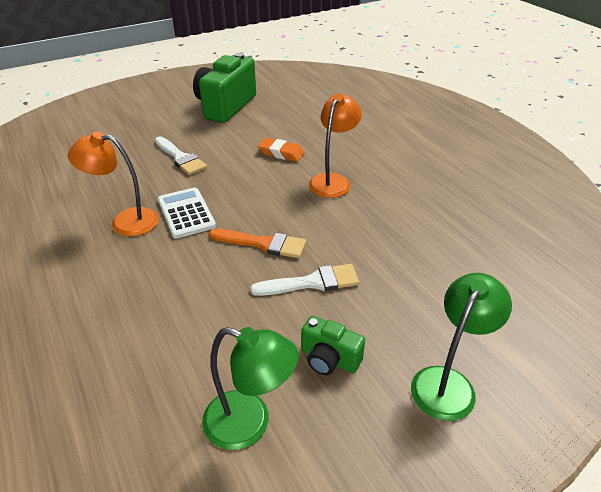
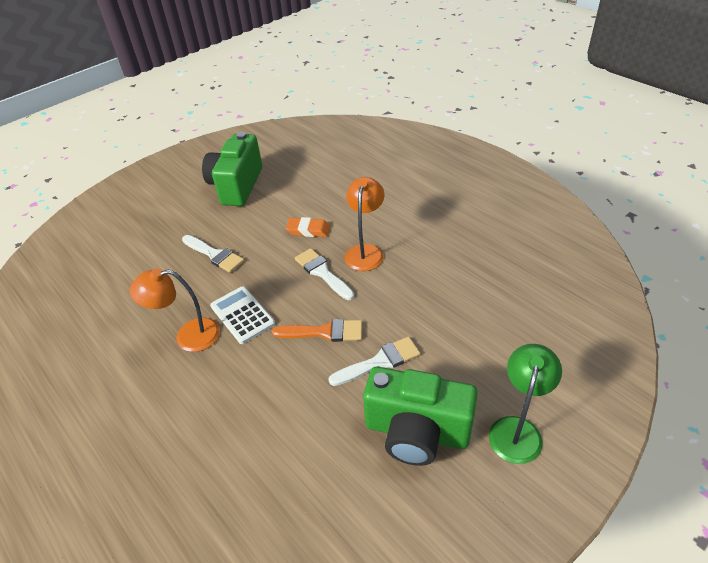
camera: 10 degrees left, 5 degrees up
(249, 424) = (370, 506): green lamp -> none
(281, 191) = (322, 272): none -> white brush
(329, 359) = (416, 432): green camera -> green camera, size x2.01

